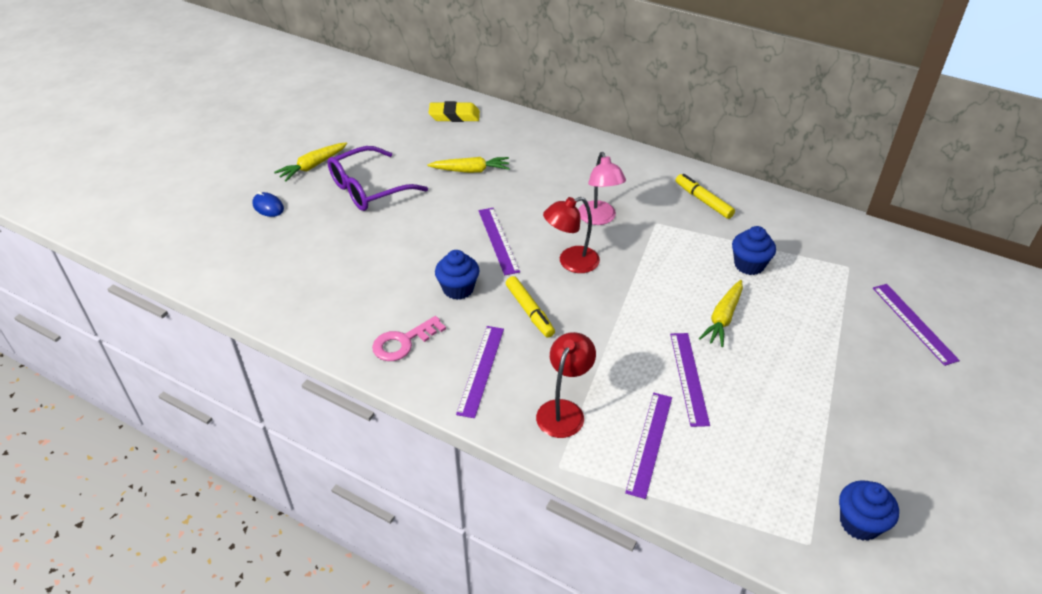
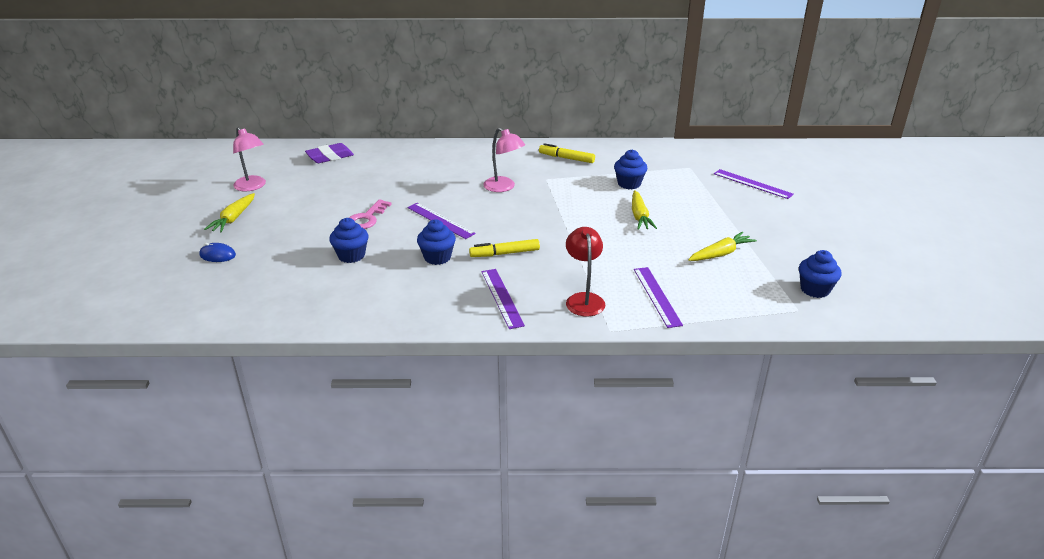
camera: 30 degrees left, 10 degrees down
(357, 131) = (252, 187): none -> pink lamp
(369, 189) = (300, 219): purple glasses -> none
(380, 253) = (351, 255): none -> blue cupcake
(403, 342) = (425, 302): pink key -> pink key (367, 218)
(454, 116) = (330, 157): yellow eraser -> purple eraser
(471, 170) = (377, 186): yellow carrot -> yellow carrot (721, 254)
(529, 311) = (504, 253): yellow marker -> yellow marker turned 135 degrees clockwise
(571, 262) = (507, 217): red lamp -> none
(689, 378) = (648, 254): purple ruler -> none

